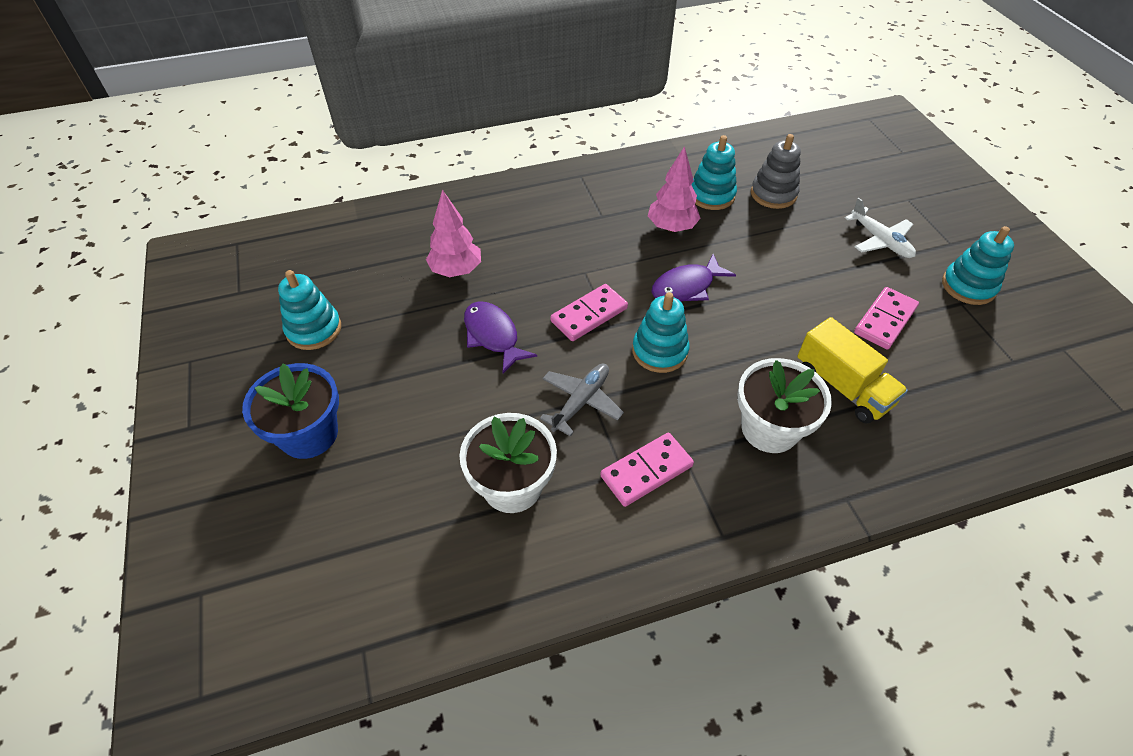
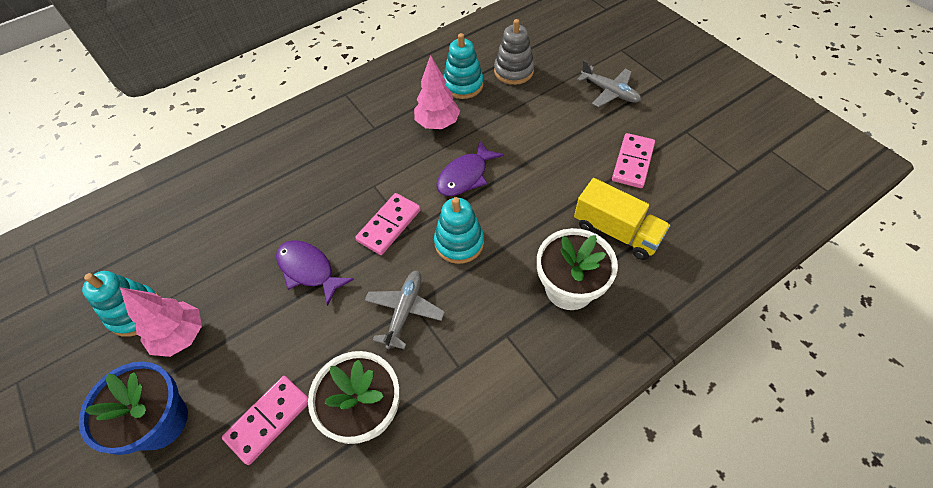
camera: 15 degrees left, 5 degrees up
(456, 271) = (257, 215): pink tree -> pink tree (181, 336)
(646, 471) = (479, 359): pink domino -> pink domino (269, 420)
(880, 240) = (609, 92): white plane -> grey plane
(968, 286) = (687, 115): turquoise stacking toy -> none

